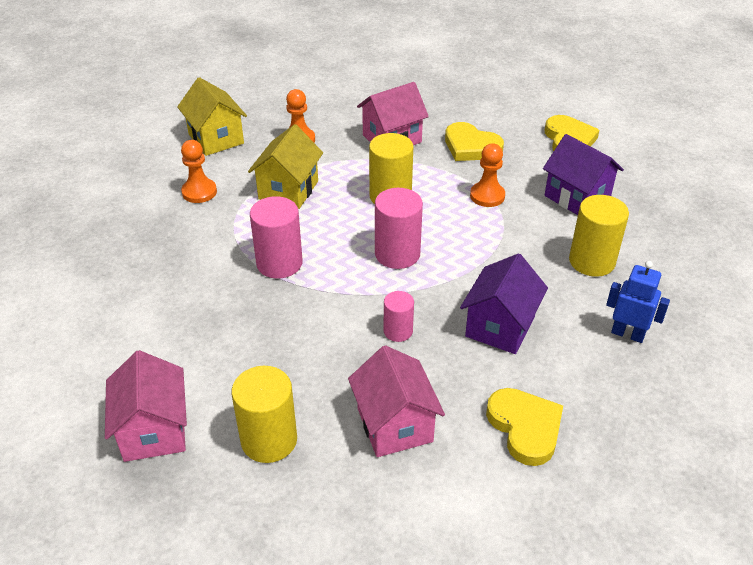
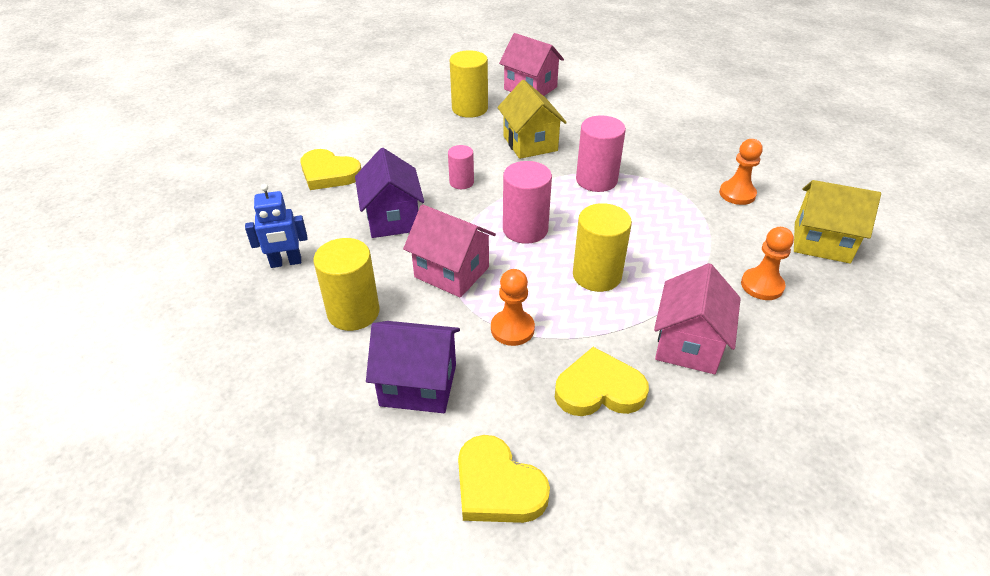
camera: 140 degrees right, 0 degrees up
(288, 190) = (682, 232): yellow house -> yellow house (530, 143)
(394, 425) = (410, 141): pink house -> pink house (451, 272)

